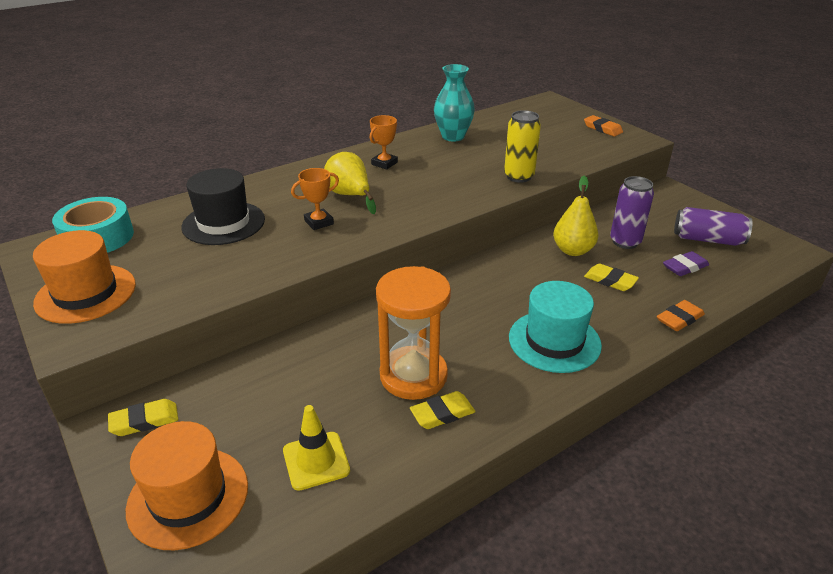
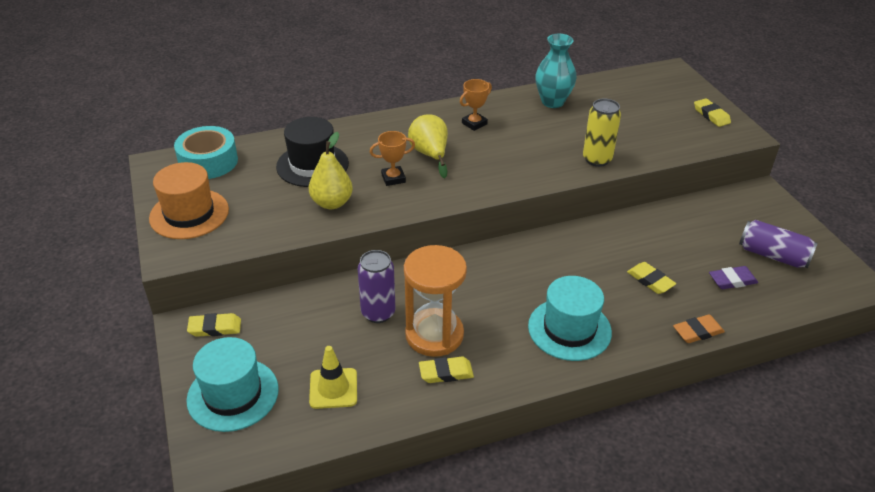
camera: 15 degrees right, 5 degrees up
(188, 497) = (233, 394): orange hat -> turquoise hat
(573, 250) = (629, 243): yellow pear -> yellow pear (332, 203)
(602, 129) = (711, 115): orange eraser -> yellow eraser
(625, 242) = (686, 243): purple can -> purple can (378, 313)

